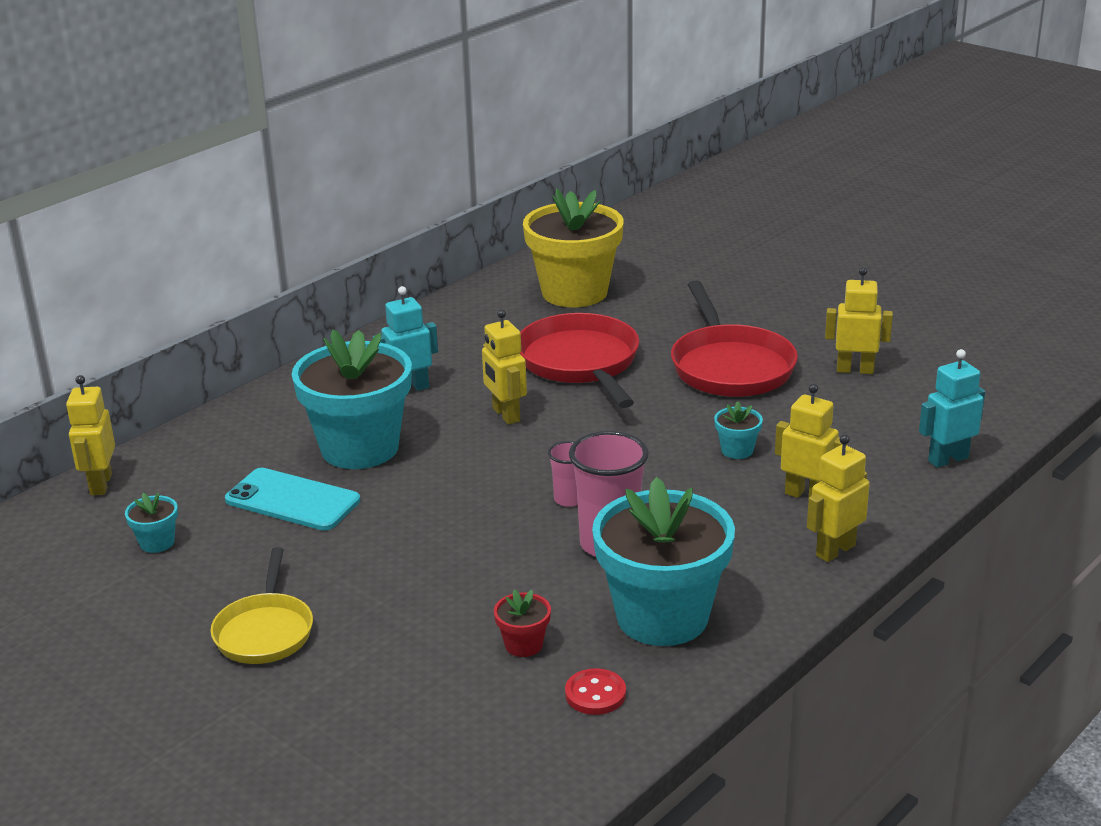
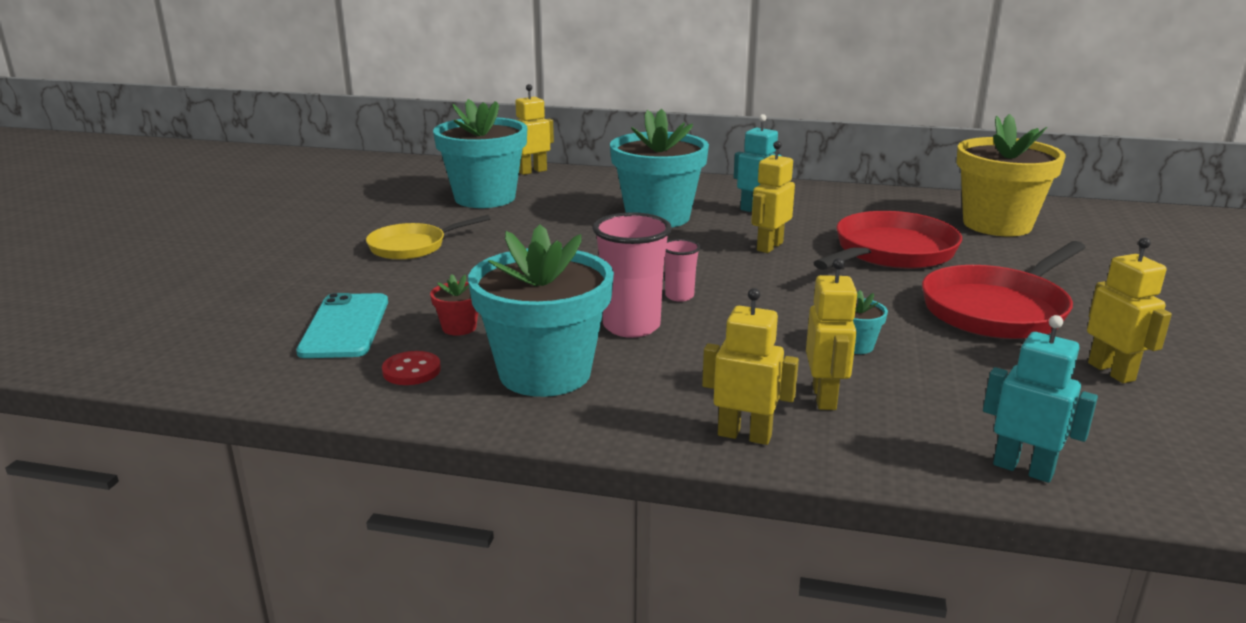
camera: 60 degrees right, 5 degrees down
(157, 542) = (485, 198): turquoise flower pot -> turquoise flower pot, size x2.48
(292, 500) = (570, 216): turquoise phone -> turquoise phone (345, 326)

